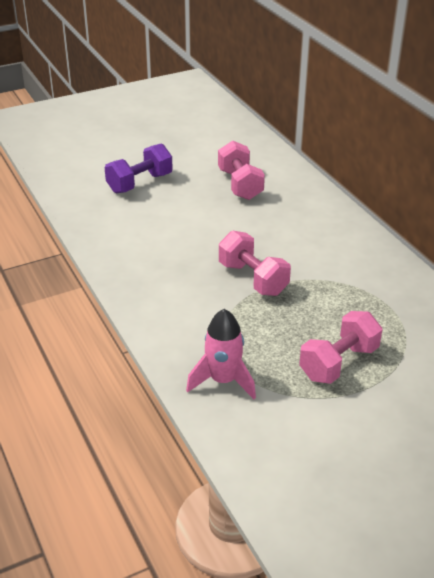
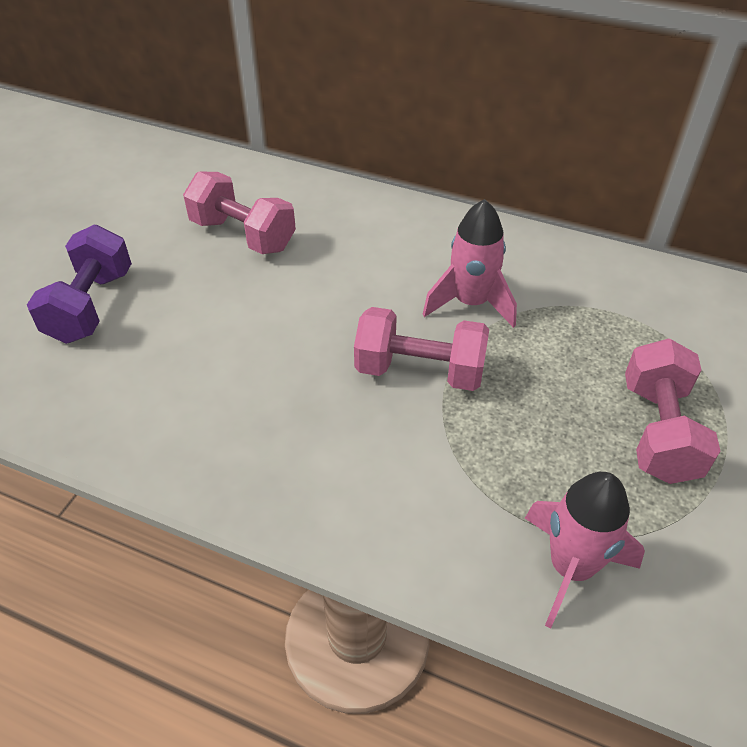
camera: 40 degrees left, 10 degrees up
(316, 266) = (471, 303): none -> pink rocket

